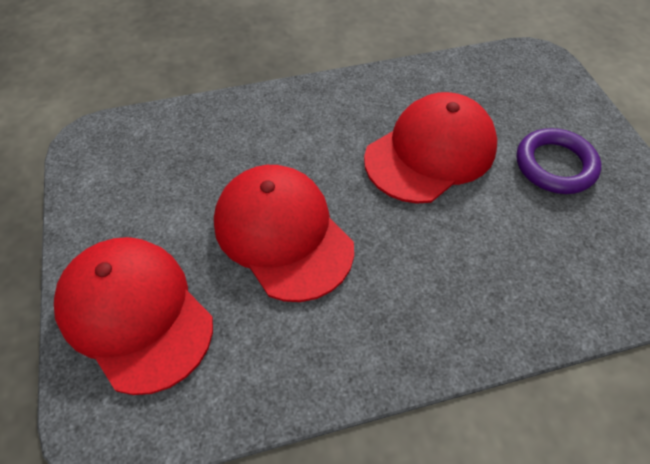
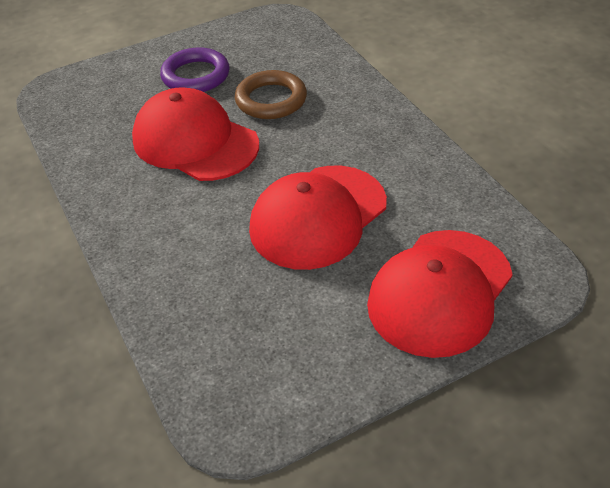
camera: 100 degrees left, 10 degrees down
(496, 228) = (271, 100): none -> brown ring

